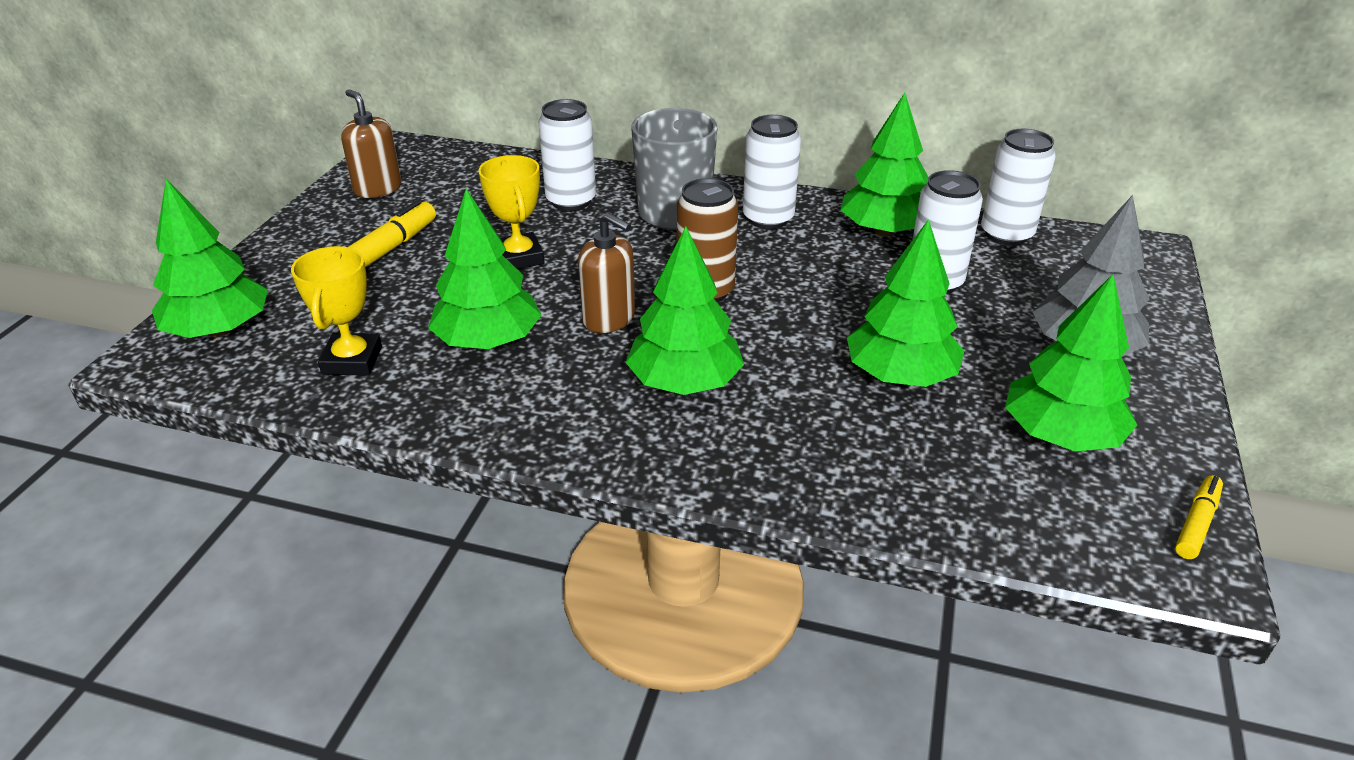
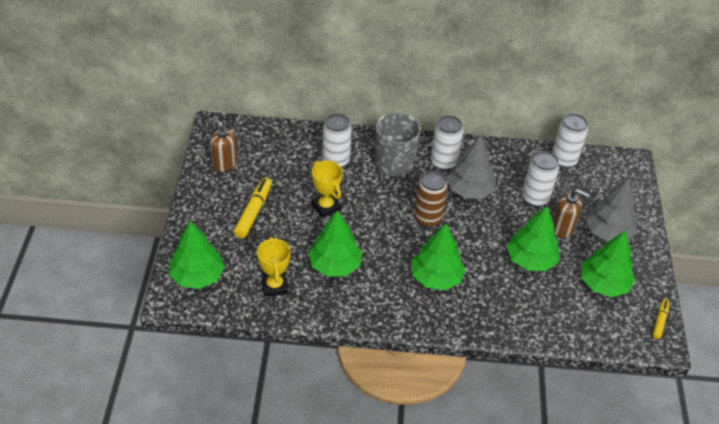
camera: 15 degrees left, 10 degrees up
(609, 318) = (387, 242): brown soap dispenser -> brown soap dispenser (562, 228)
(804, 259) = (469, 190): none -> grey tree
(884, 231) = (504, 164): green tree -> none

